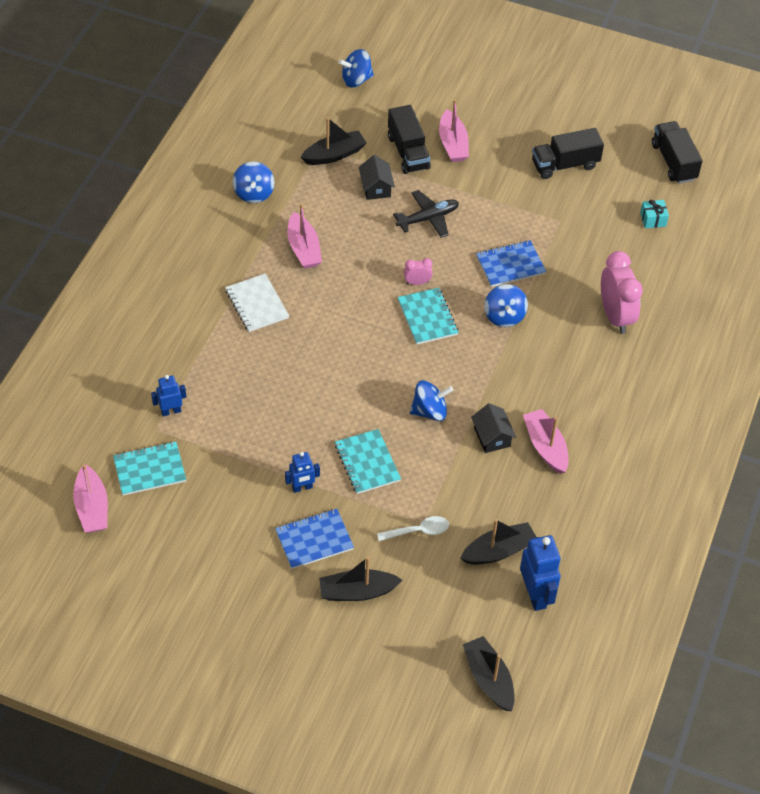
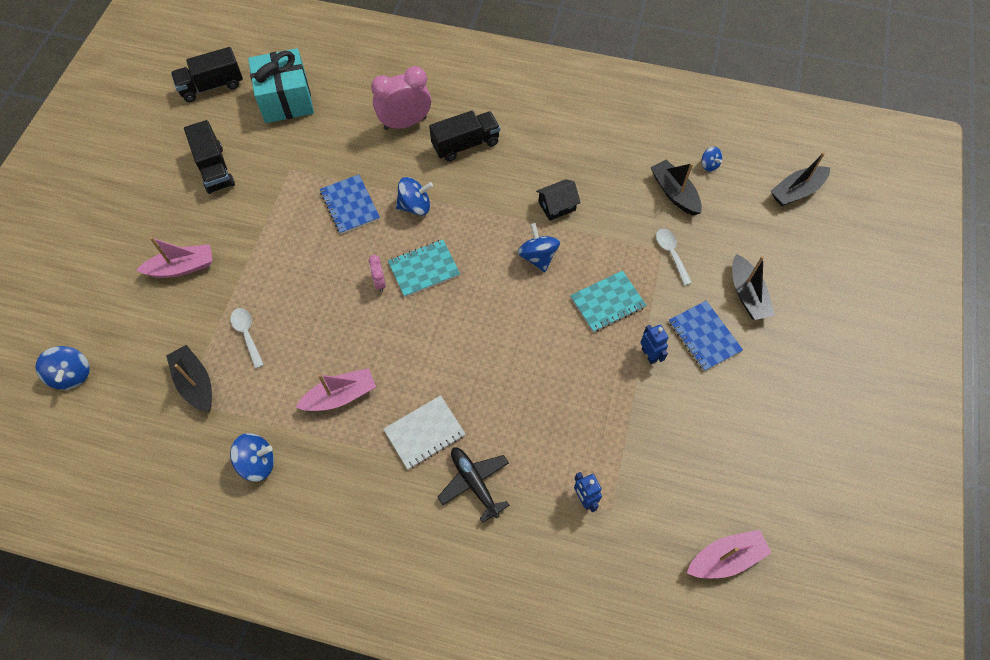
camera: 95 degrees left, 10 degrees up
(149, 470) = (663, 506): turquoise notebook -> none
(376, 187) = (247, 334): black house -> white spoon
(408, 152) = (193, 309): black truck -> black truck (465, 144)
(428, 218) = (291, 280): black plane -> black plane (474, 483)
(535, 595) = (709, 165): blue robot -> blue spinning top
(545, 447) = (559, 166): pink boat -> none
(653, 219) = (286, 99): turquoise gift -> turquoise gift, size x2.46

